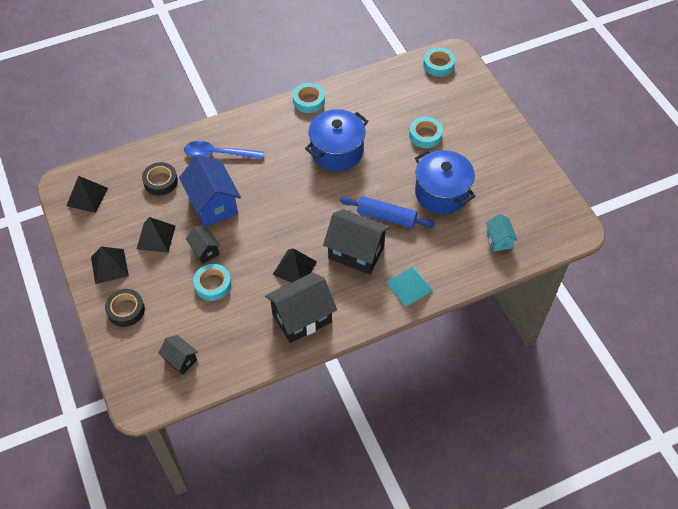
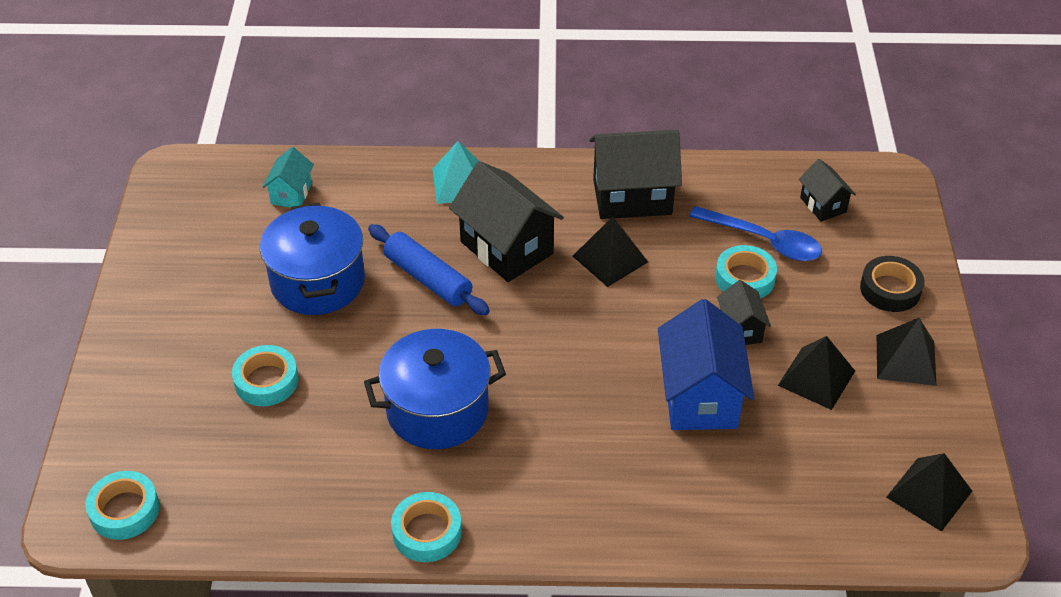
camera: 155 degrees left, 10 degrees down
(160, 181) = (782, 472): black tape -> none
(218, 154) = (656, 486): blue spoon -> blue spoon (764, 241)

